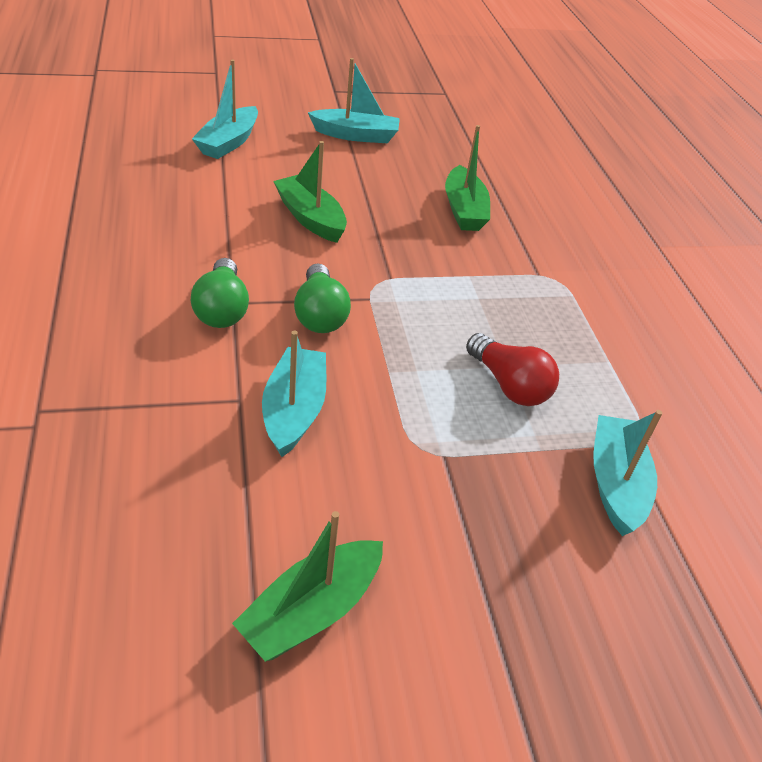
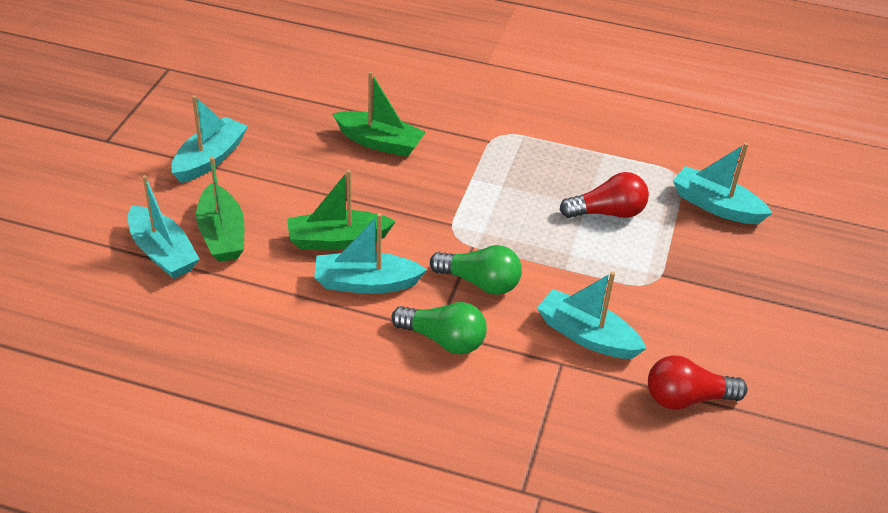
camera: 60 degrees left, 0 degrees up
(242, 523) = (686, 398): none -> red light bulb
(267, 246) = (366, 283): none -> turquoise boat
(312, 611) = (770, 387): green boat -> green boat (222, 235)

